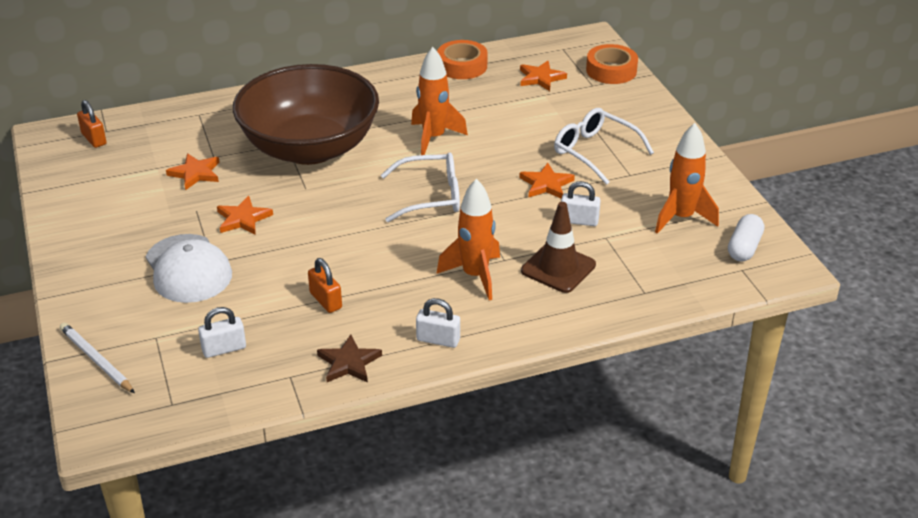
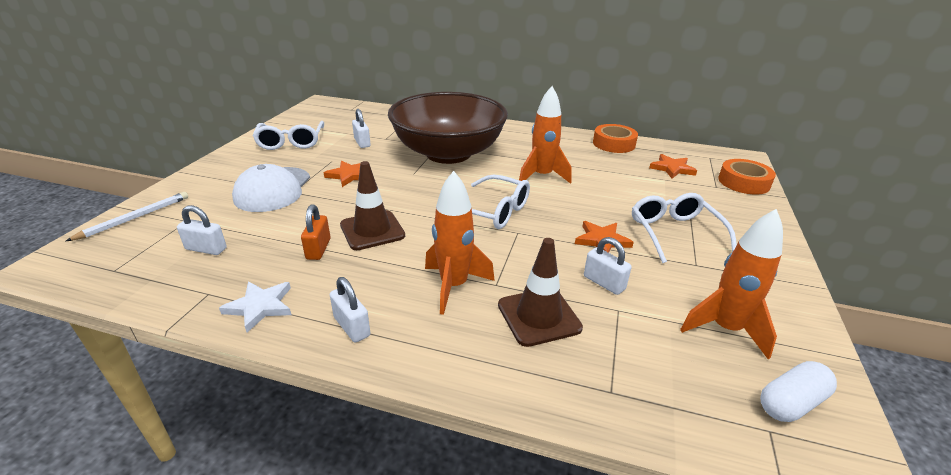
camera: 35 degrees right, 5 degrees down
(94, 139) = (339, 111): orange padlock -> none
(96, 360) = (135, 218): white pencil -> white pencil turned 45 degrees clockwise
(109, 207) = (291, 142): none -> white glasses
(195, 173) = (362, 143): orange star -> white padlock
(348, 263) = (372, 230): none -> brown traffic cone
(349, 362) = (260, 306): brown star -> white star

